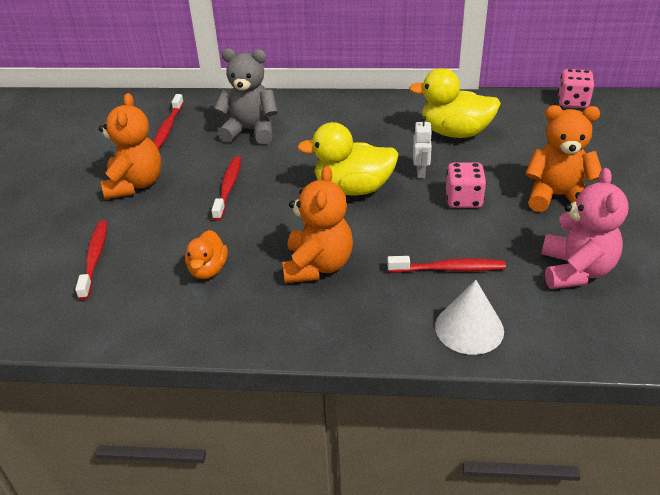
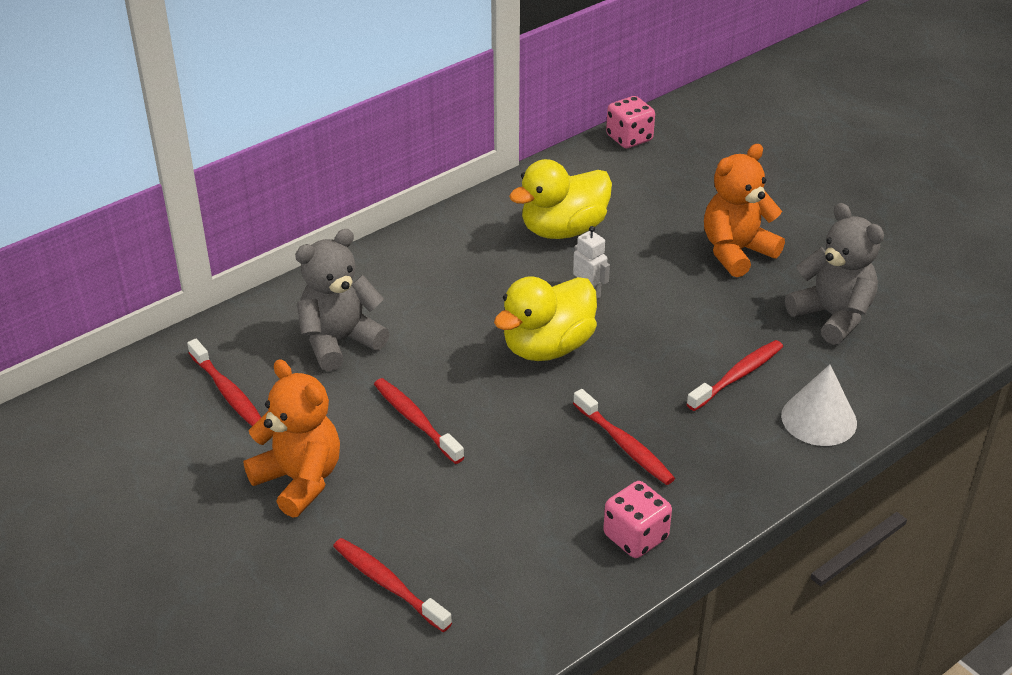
camera: 45 degrees left, 0 degrees up
(208, 269) = (527, 516): orange duck -> none
(317, 266) = (624, 445): orange teddy bear -> red toothbrush
(463, 199) = (664, 300): pink dice -> pink dice (635, 537)
(575, 270) = (832, 316): pink teddy bear -> grey teddy bear

